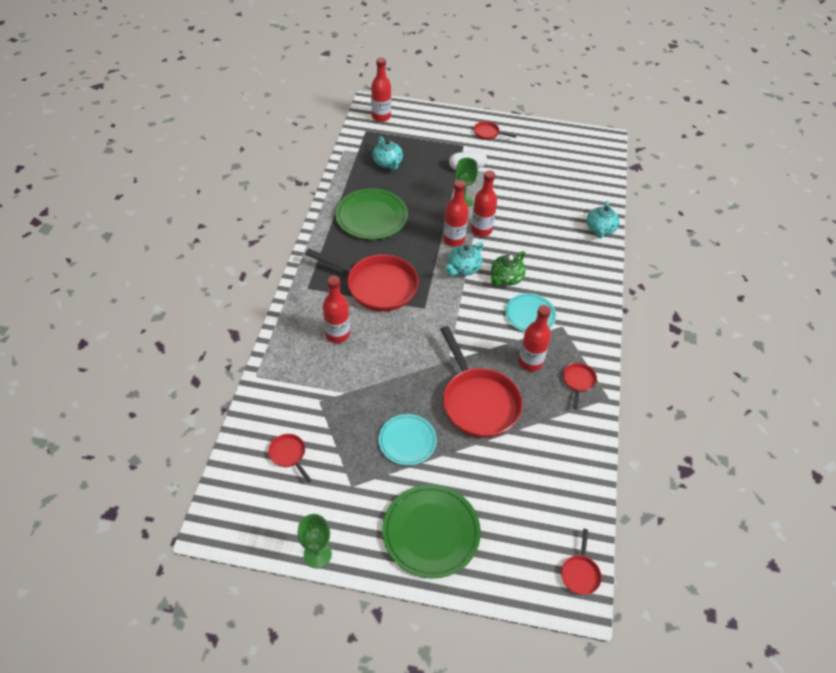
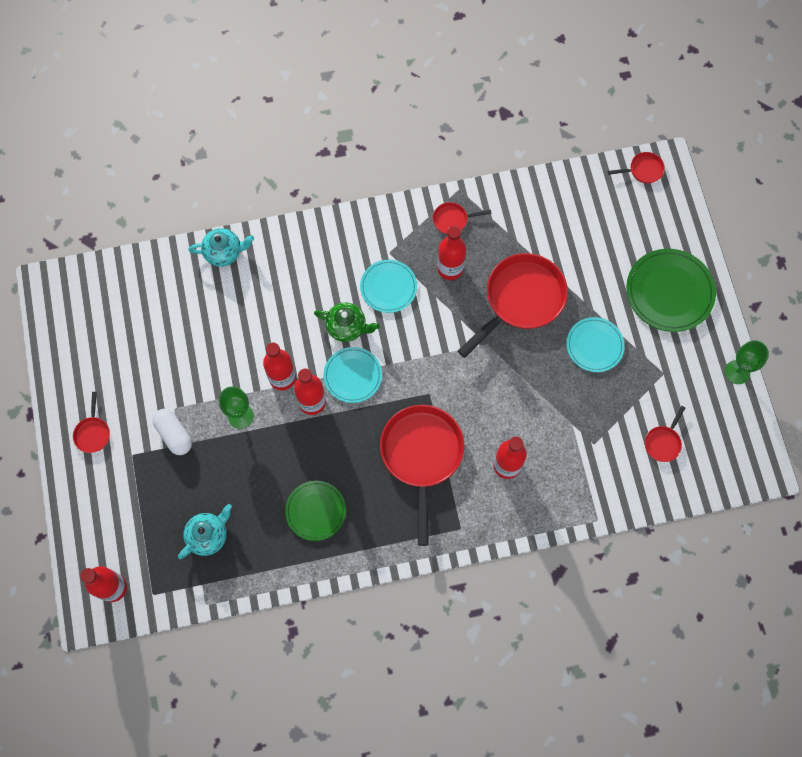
camera: 110 degrees left, 20 degrees up
(371, 216) = (315, 511): green plate -> green plate, size x0.64
(463, 268) = (352, 375): turquoise teapot -> turquoise plate

